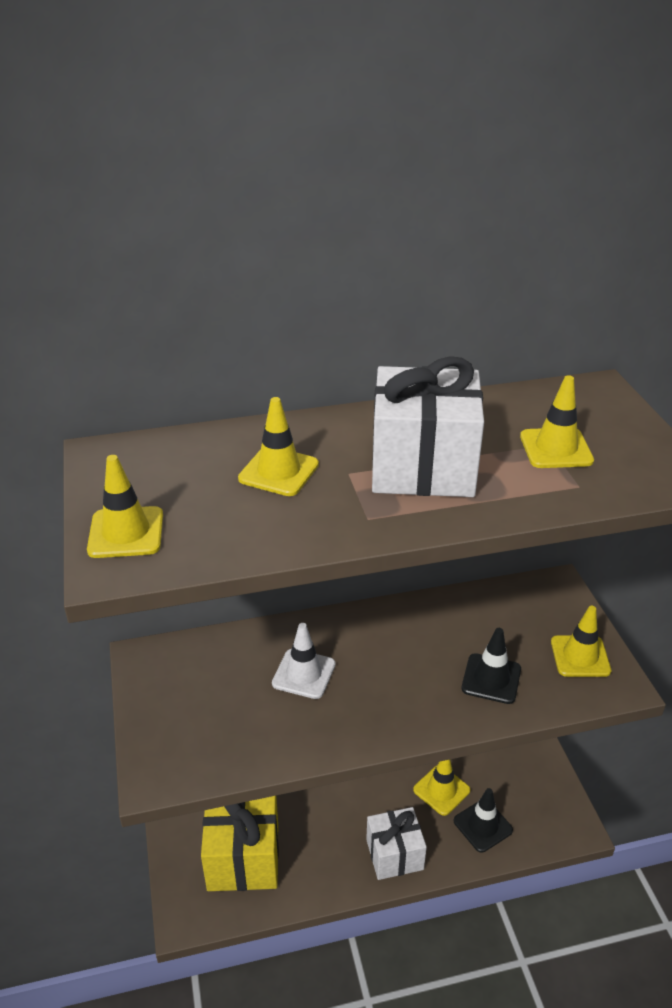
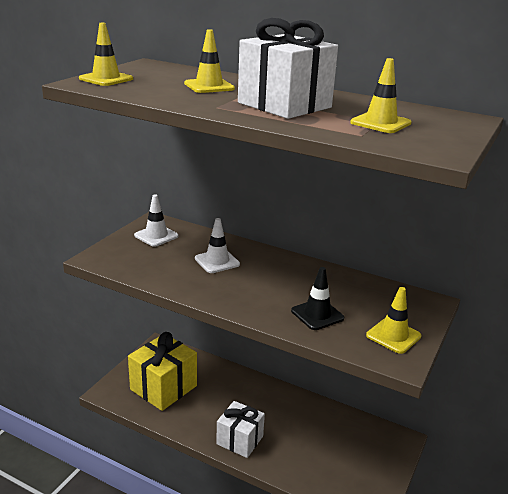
camera: 40 degrees right, 10 degrees down
(179, 682) = (156, 236): none -> white traffic cone
(441, 790) = (305, 431): yellow traffic cone -> none
(482, 825) = (309, 464): black traffic cone -> none

